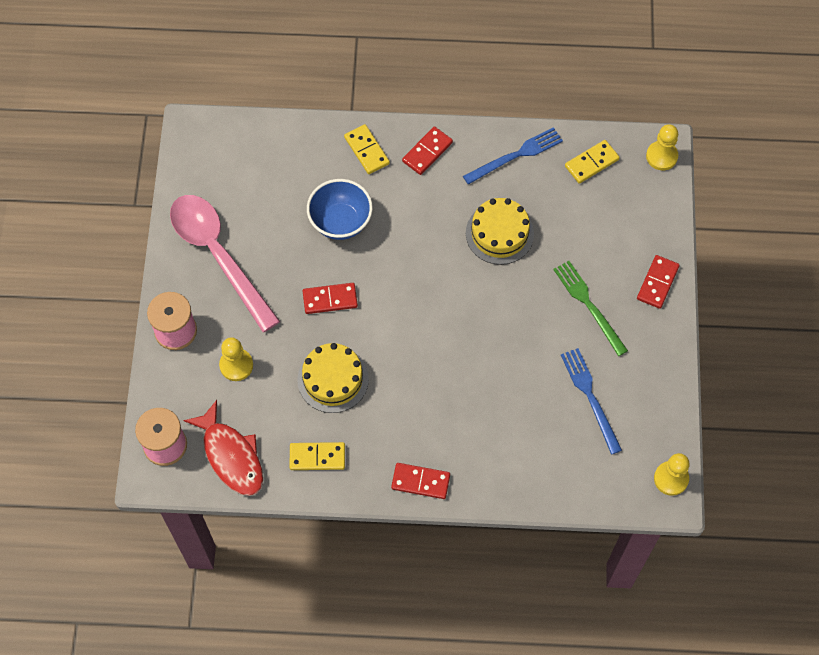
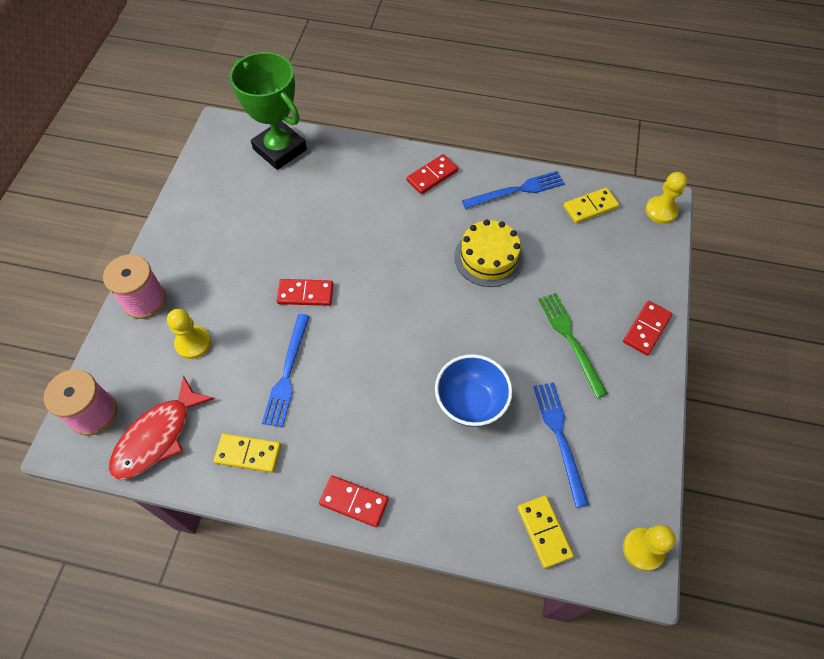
camera: 10 degrees right, 5 degrees down
(218, 255) = (209, 237): pink spoon -> none
(231, 456) = (157, 437): red fish -> red fish turned 60 degrees clockwise
(262, 145) = (280, 149): none -> green trophy
(333, 379) = (287, 373): yellow cake -> blue fork
(340, 222) = (335, 224): blue bowl -> blue bowl (470, 403)
(367, 150) = (375, 167): yellow domino -> yellow domino (544, 532)

